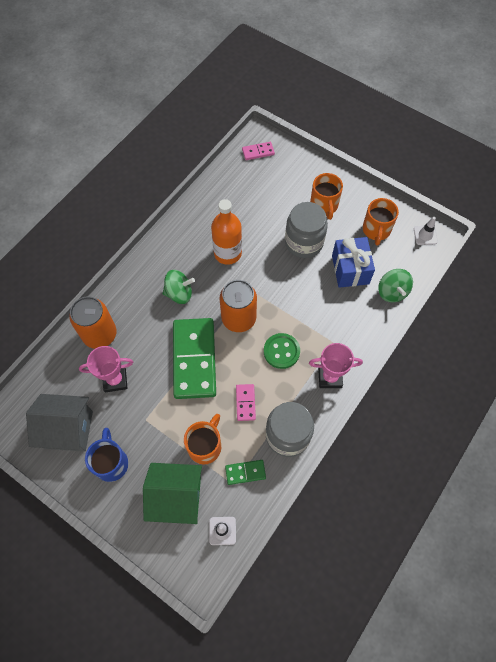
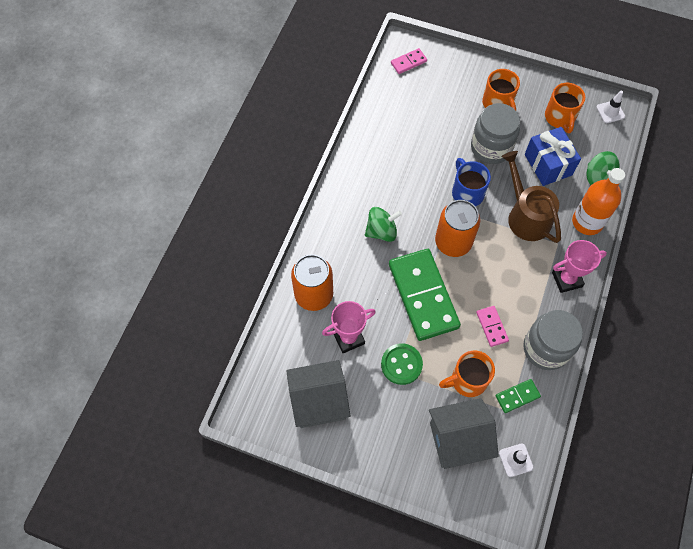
camera: 15 degrees left, 0 degrees up
(111, 462) = (377, 423): blue mug -> blue mug (467, 193)
(177, 497) = (458, 440): green house -> grey house
(205, 446) = (467, 380): orange mug -> orange mug turned 120 degrees counterclockwise
(227, 253) = (416, 177): orange bottle -> orange bottle (587, 222)
(281, 351) = (509, 265): green button -> green button (401, 364)
(313, 311) = (526, 216): none -> brown watering can

